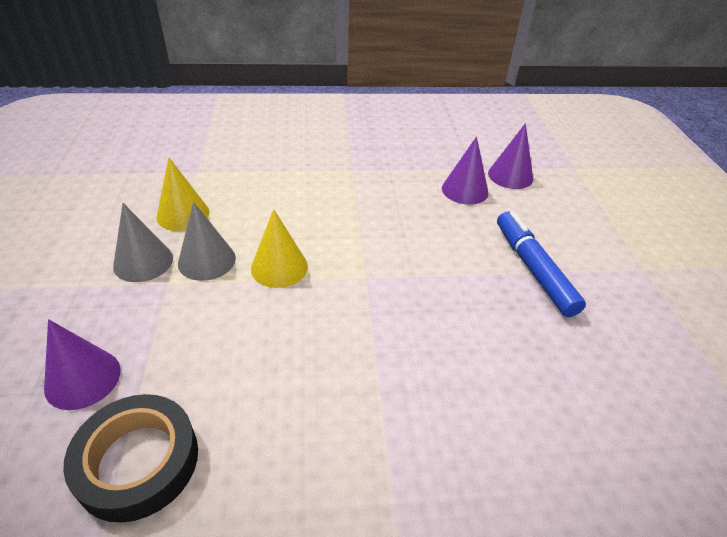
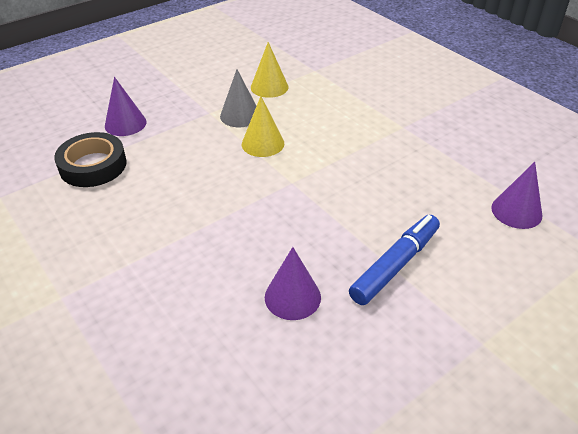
camera: 60 degrees right, 0 degrees up
(143, 262) = (216, 96): grey cone -> none
(465, 190) = (455, 192): purple cone -> purple cone (292, 297)

